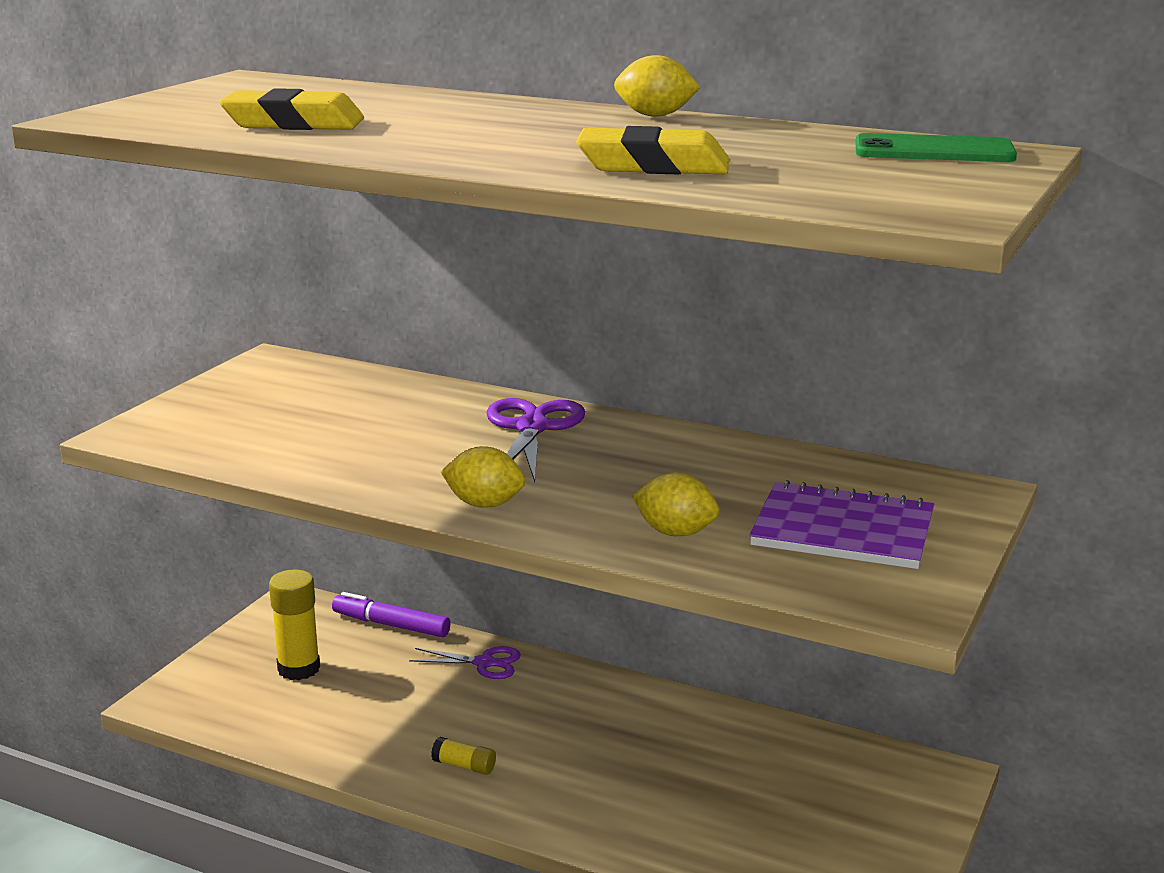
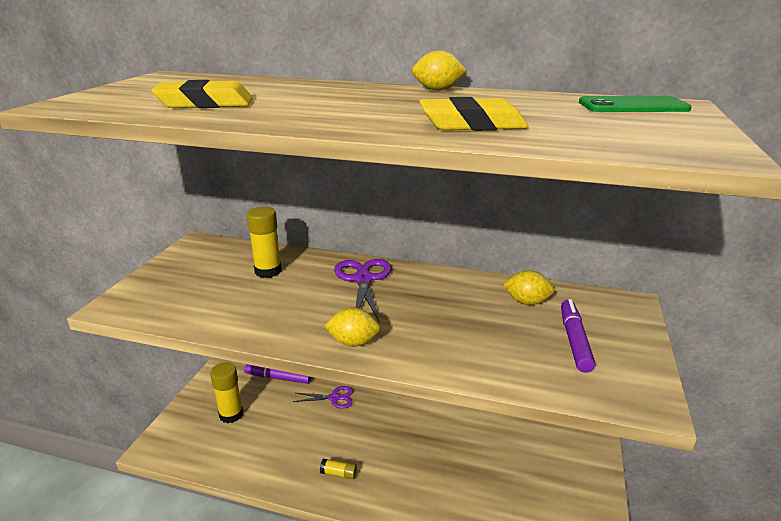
camera: 10 degrees left, 5 degrees up
(378, 406) = (268, 271): none -> yellow glue stick
(675, 532) = (478, 354): yellow lemon -> yellow lemon (526, 302)
(843, 530) = (574, 341): purple notebook -> purple marker

